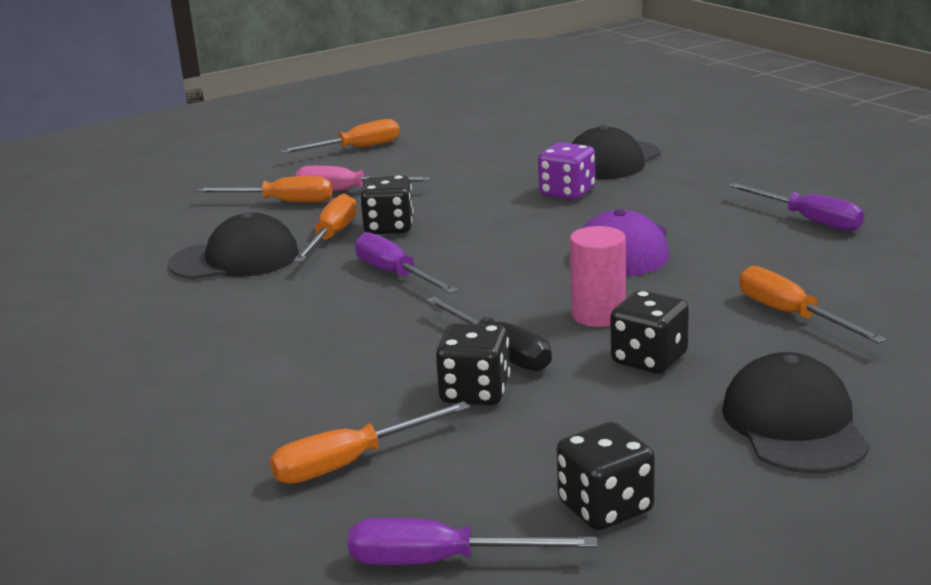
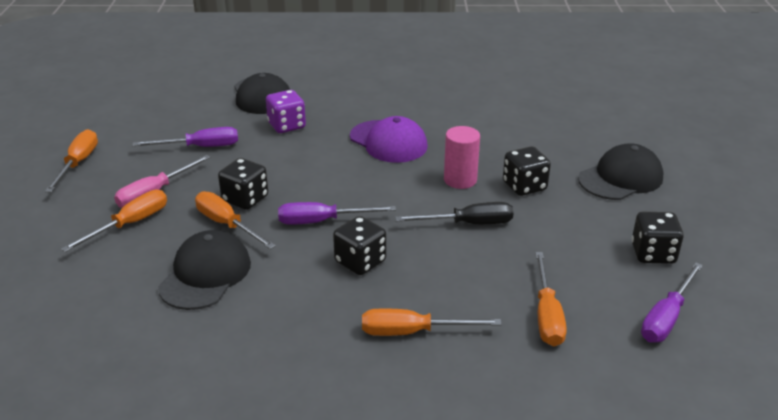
camera: 60 degrees left, 10 degrees up
(475, 392) = (507, 248): black dice -> black dice (360, 261)
(791, 315) = (520, 134): orange screwdriver -> orange screwdriver (413, 332)
(794, 424) = (621, 178): black cap -> black cap turned 120 degrees clockwise
(808, 220) = (423, 85): purple screwdriver -> purple screwdriver (200, 147)

